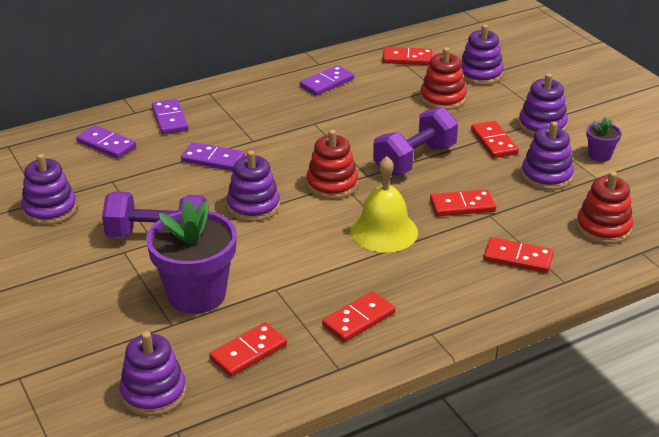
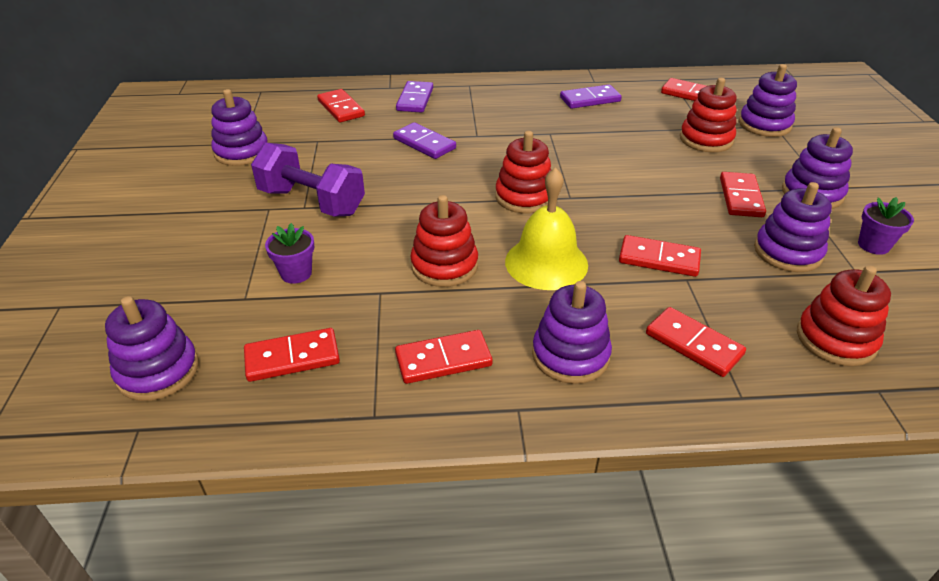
camera: 25 degrees right, 5 degrees up
(106, 144) = (341, 108): purple domino -> red domino
(196, 295) = (296, 273): purple flower pot -> purple flower pot, size x0.46
(253, 206) = (427, 198): purple stacking toy -> purple stacking toy (570, 355)
(309, 255) = (444, 265): none -> red stacking toy
(414, 160) = (634, 194): purple dumbbell -> none

